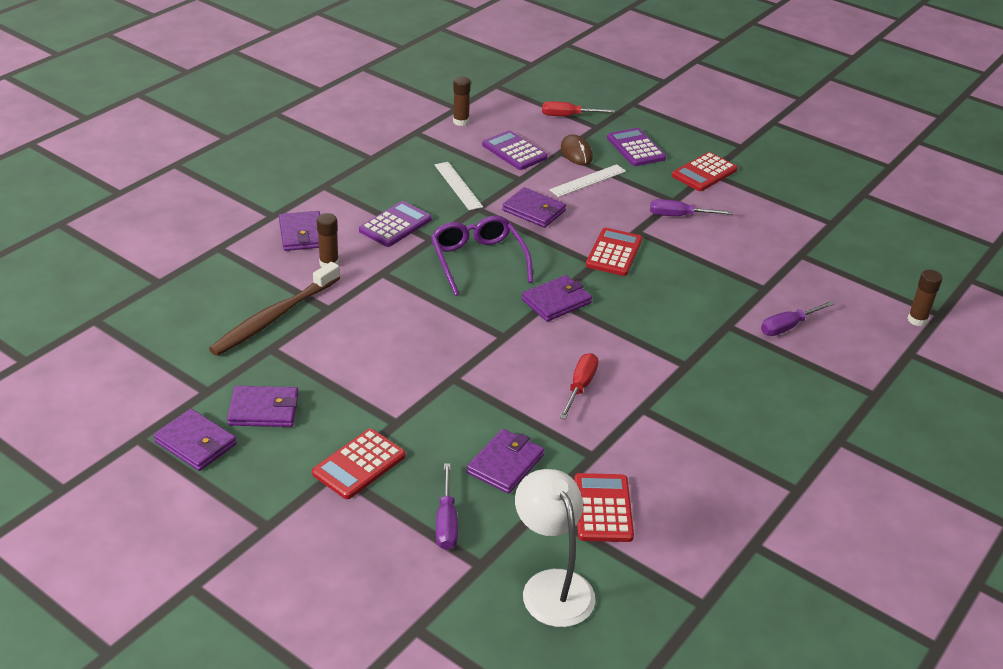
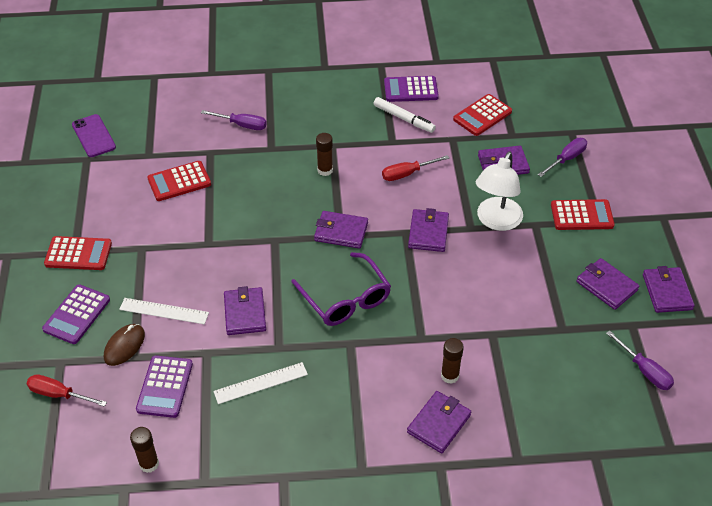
camera: 130 degrees left, 10 degrees up
(274, 317) = (536, 354): brown toothbrush -> none
(395, 225) = (359, 377): purple calculator -> purple calculator (411, 90)
(458, 185) = (261, 383): white ruler -> white ruler turned 45 degrees clockwise
(478, 261) = (345, 298): purple glasses -> purple glasses turned 60 degrees counterclockwise
(484, 348) = (428, 232): none -> purple wallet
(552, 585) = (549, 105): white lamp -> white lamp (496, 221)
(568, 116) = (59, 394): red screwdriver -> red screwdriver turned 150 degrees clockwise
(614, 253) = (251, 238): red calculator -> red calculator (179, 181)
(671, 441) = (404, 119): none -> white marker
(679, 216) = (162, 234): purple screwdriver -> purple screwdriver (644, 371)
(865, 239) = (93, 136): none -> purple phone
(917, 320) = (171, 82): brown glue stick -> brown glue stick (325, 170)

